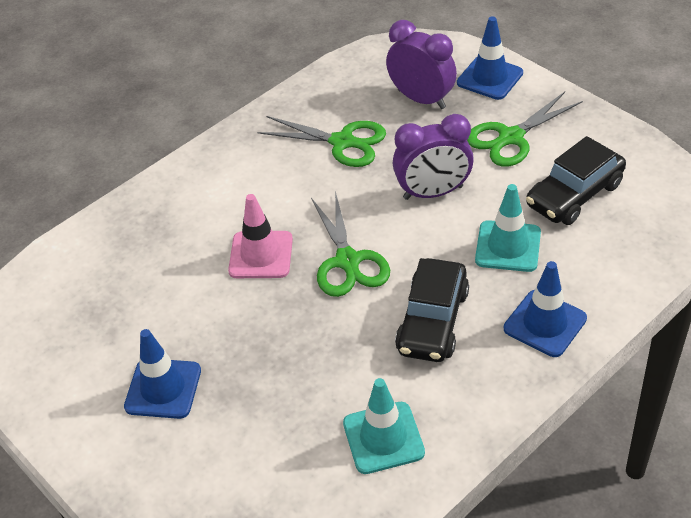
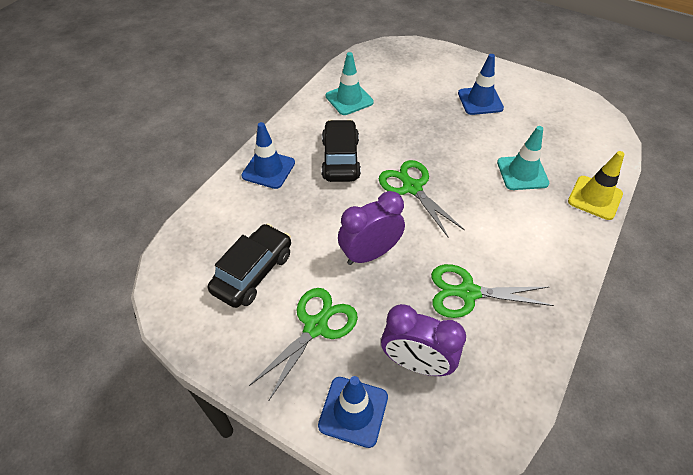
camera: 160 degrees right, 5 degrees up
(128, 210) = (595, 198): none -> yellow traffic cone
(261, 255) = (474, 182): pink traffic cone -> none
(508, 246) = (301, 218): turquoise traffic cone -> turquoise traffic cone (522, 173)

